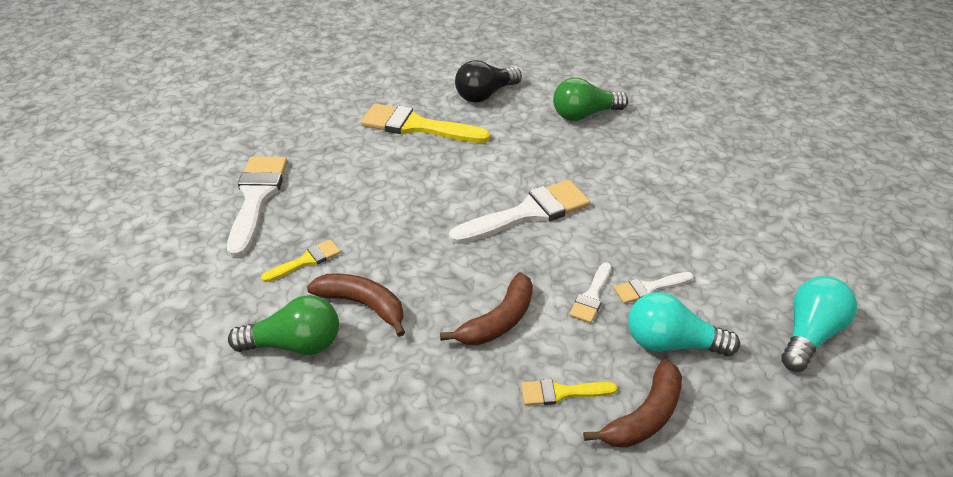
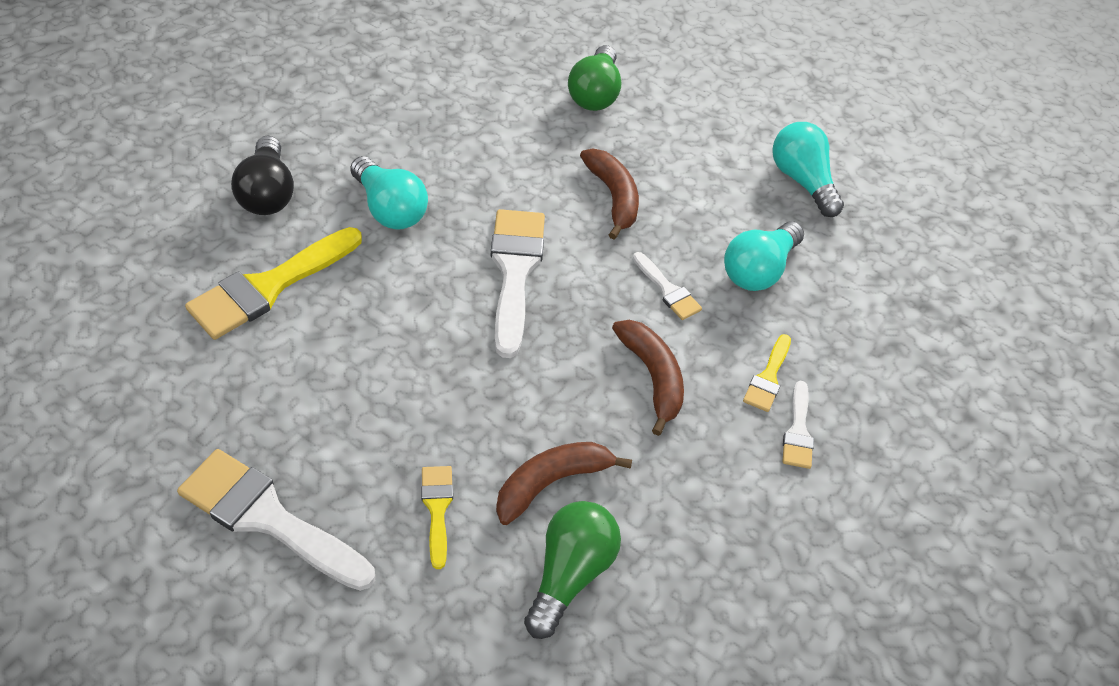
camera: 65 degrees left, 10 degrees up
(523, 141) = (390, 209): none -> turquoise light bulb
(584, 115) = (391, 135): green light bulb -> green light bulb (595, 94)
(644, 416) = (825, 336): brown banana -> brown banana (613, 197)
(649, 288) = (685, 244): white brush -> white brush (798, 431)

